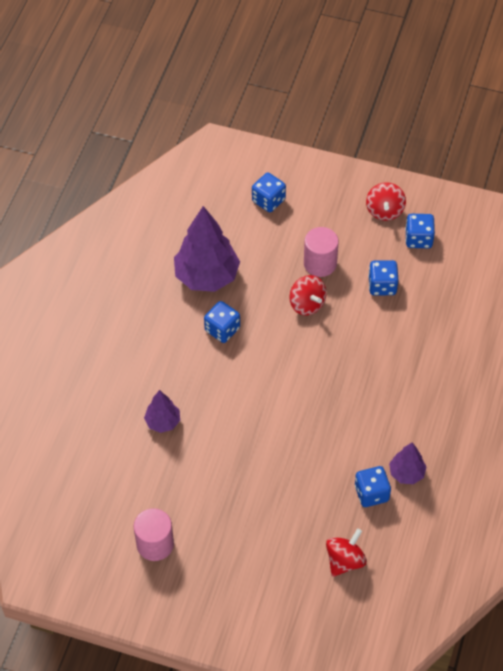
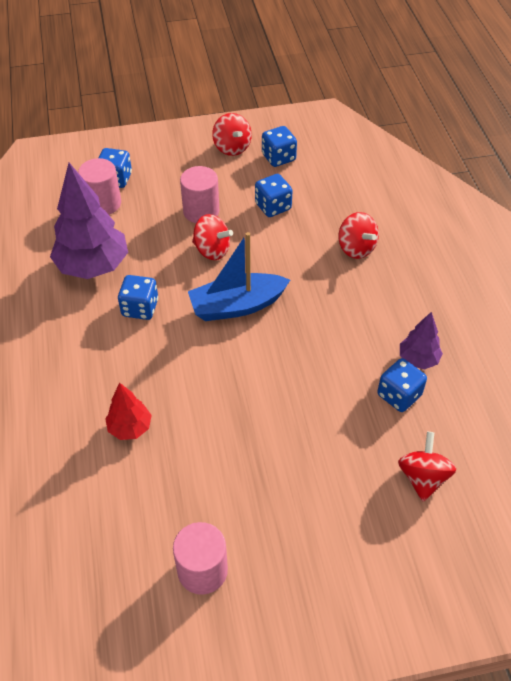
camera: 30 degrees left, 5 degrees down
(163, 422) = (130, 428): purple tree -> red tree
(246, 220) = (103, 203): none -> pink cylinder
(297, 362) = (237, 306): none -> blue boat
(425, 356) = (356, 248): none -> red spinning top

